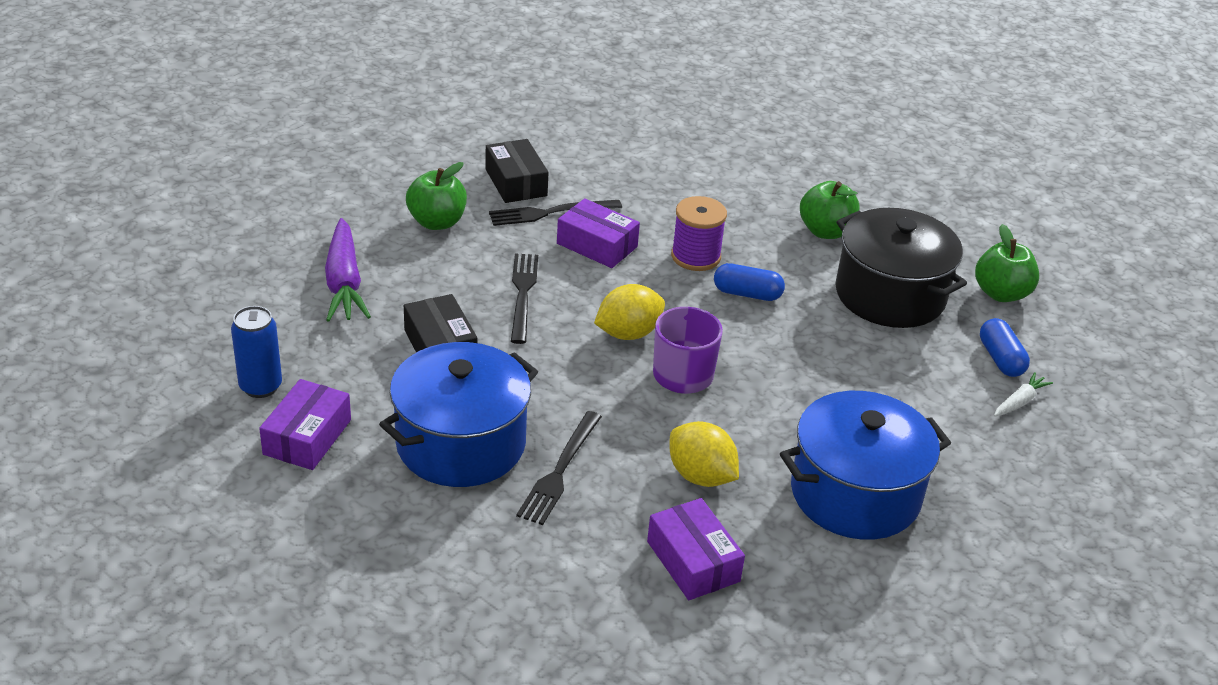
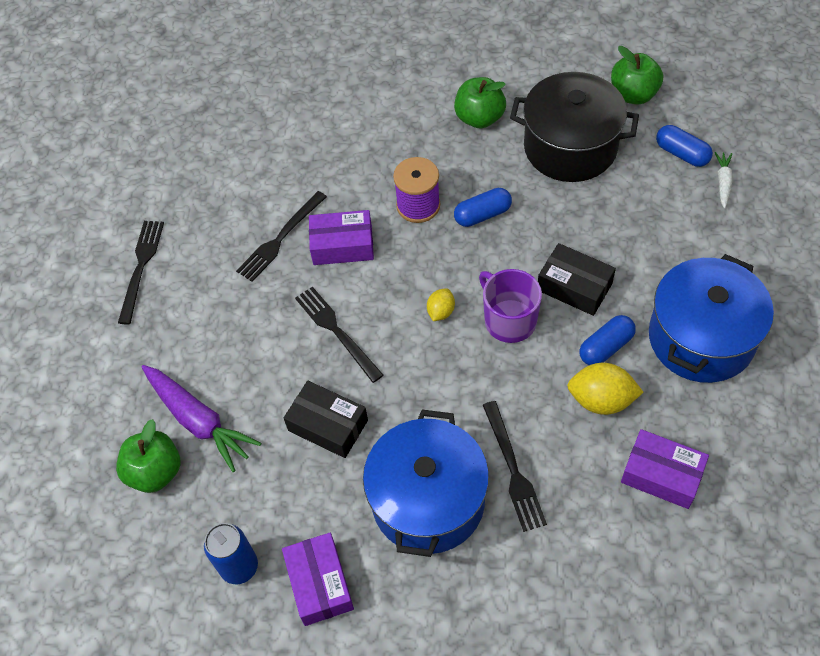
camera: 30 degrees left, 20 degrees up
(418, 169) = (141, 267): none -> black fork
(437, 222) = (208, 309): green apple -> green apple (155, 472)
(516, 182) = (227, 227): black box -> black box (574, 287)
(628, 333) = (441, 311): yellow lemon -> yellow lemon, size x0.57
(751, 444) = (606, 347): none -> blue capsule

